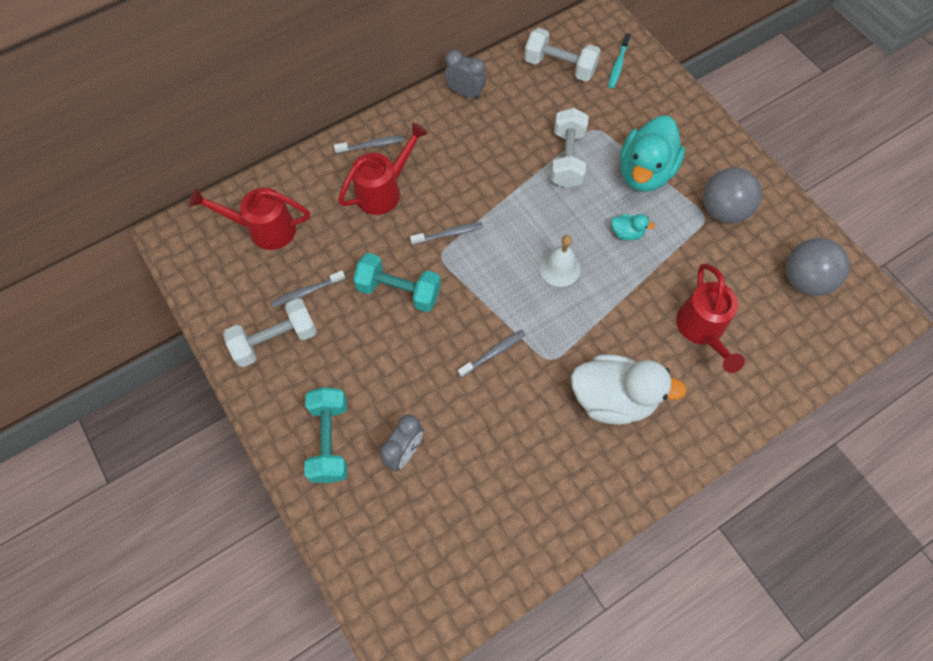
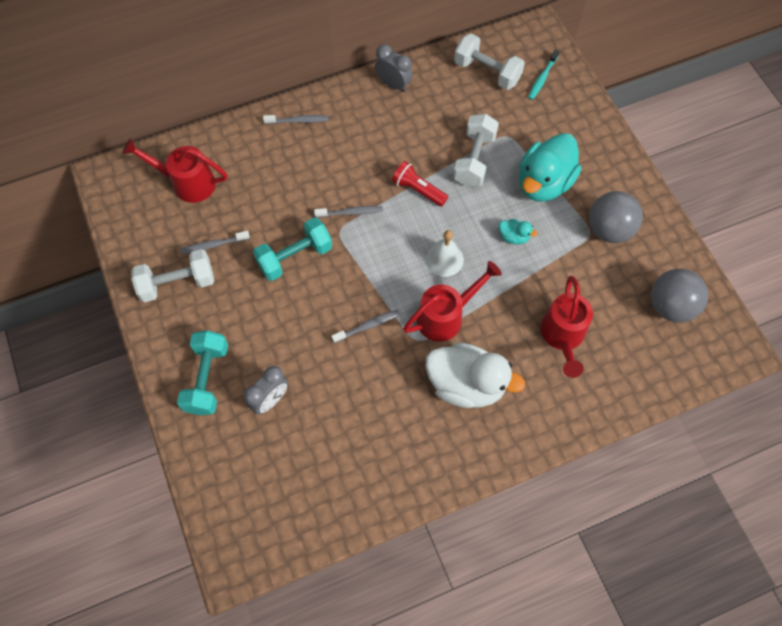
camera: 10 degrees right, 0 degrees up
(383, 191) = (300, 164): red watering can -> red watering can (445, 316)
(399, 291) = (295, 257): turquoise dumbbell -> turquoise dumbbell turned 60 degrees counterclockwise
(515, 199) = (418, 190): none -> red flashlight

